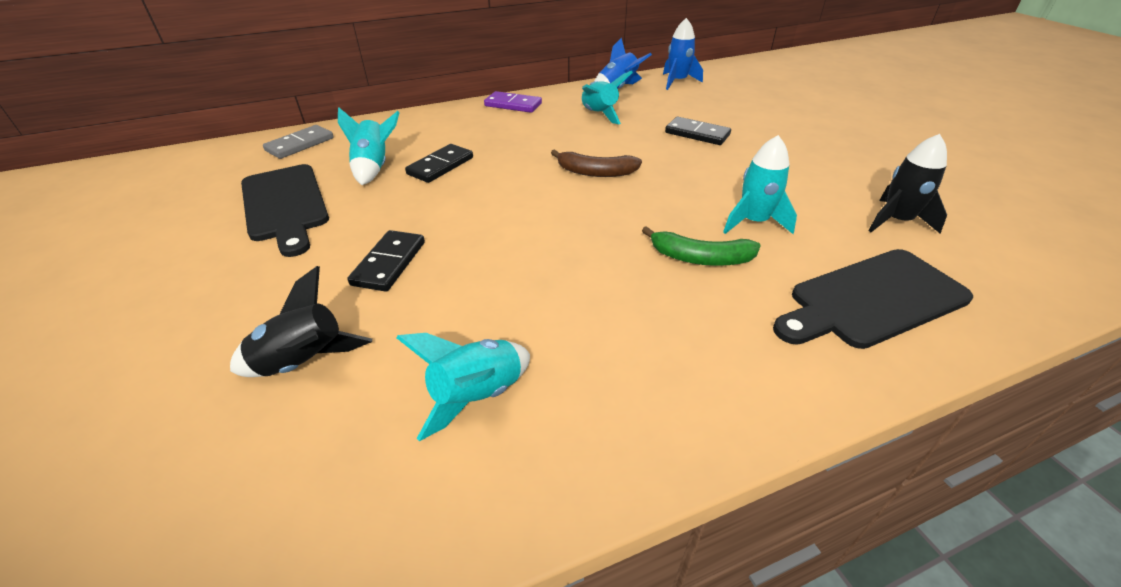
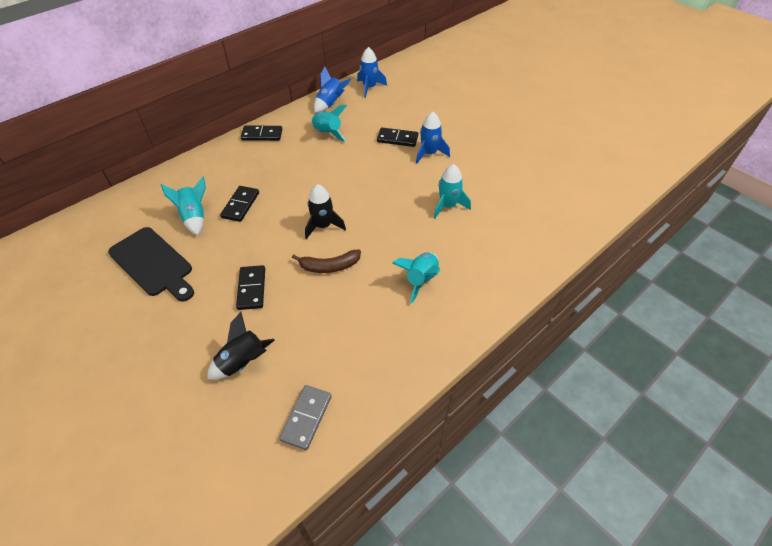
camera: 20 degrees left, 10 degrees up
(300, 144) = (124, 208): grey domino -> grey domino (306, 418)
(477, 395) = (343, 352): turquoise rocket -> turquoise rocket (421, 280)
(513, 105) = (262, 135): purple domino -> black domino
(595, 172) = (345, 187): brown banana -> brown banana (329, 266)
(700, 258) = (426, 239): green banana -> none
(741, 156) = (429, 153): none -> blue rocket
(872, 300) = (515, 244): black cutting board -> none
(896, 221) = (521, 187): black rocket -> black rocket (323, 226)

